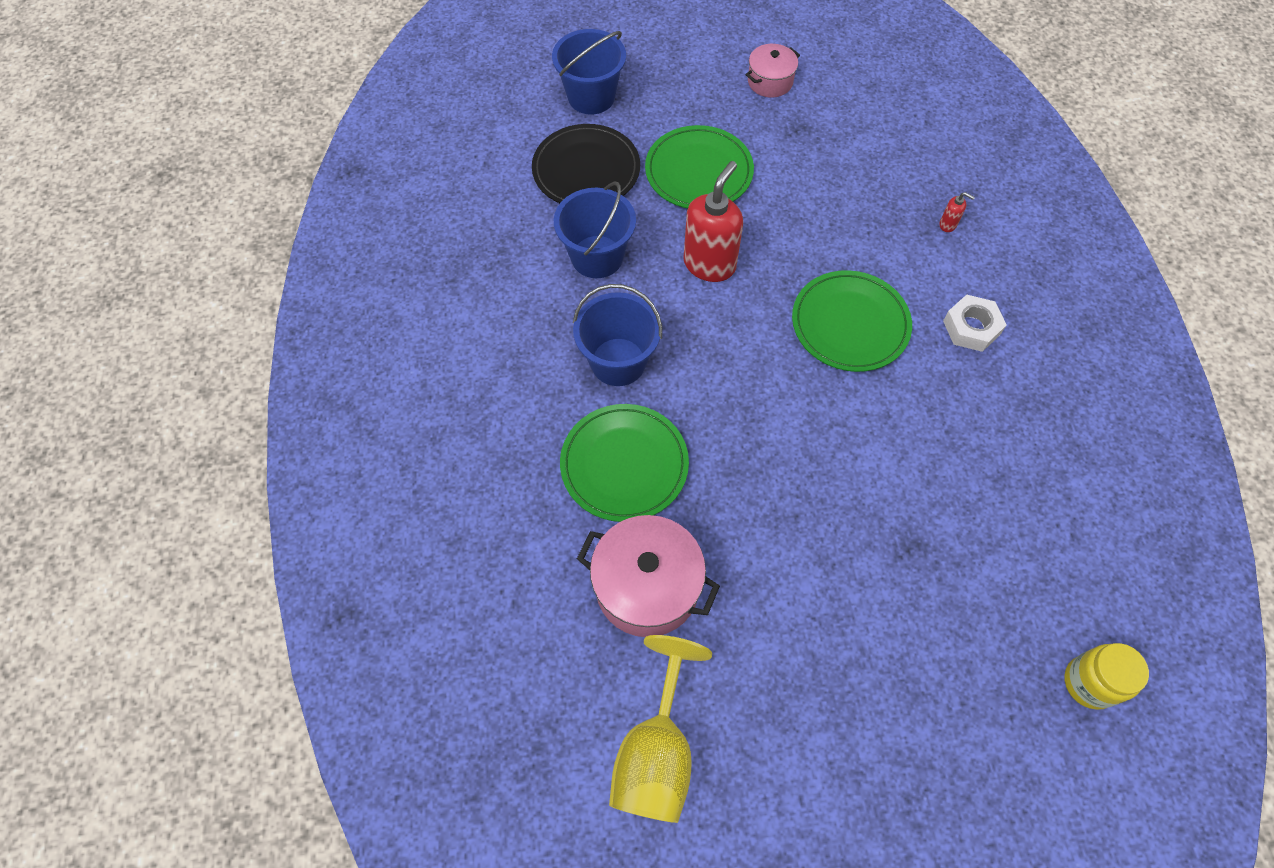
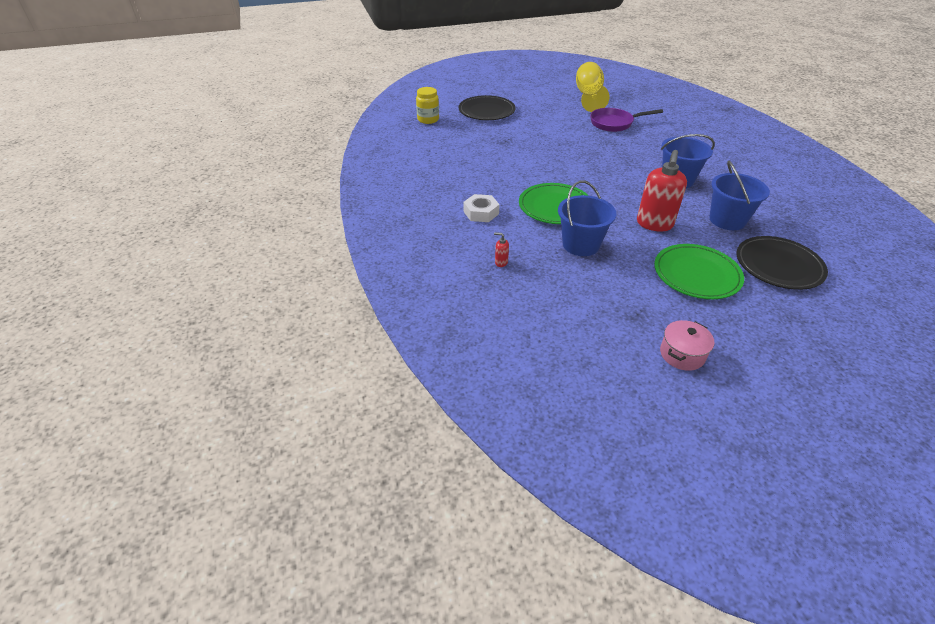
camera: 170 degrees right, 20 degrees down
(591, 97) = (825, 319): blue bucket -> blue bucket (580, 245)
(624, 464) = (647, 150): green plate -> none
(647, 587) = (614, 123): pink pot -> purple pan
(942, 707) = (486, 111): none -> black plate

